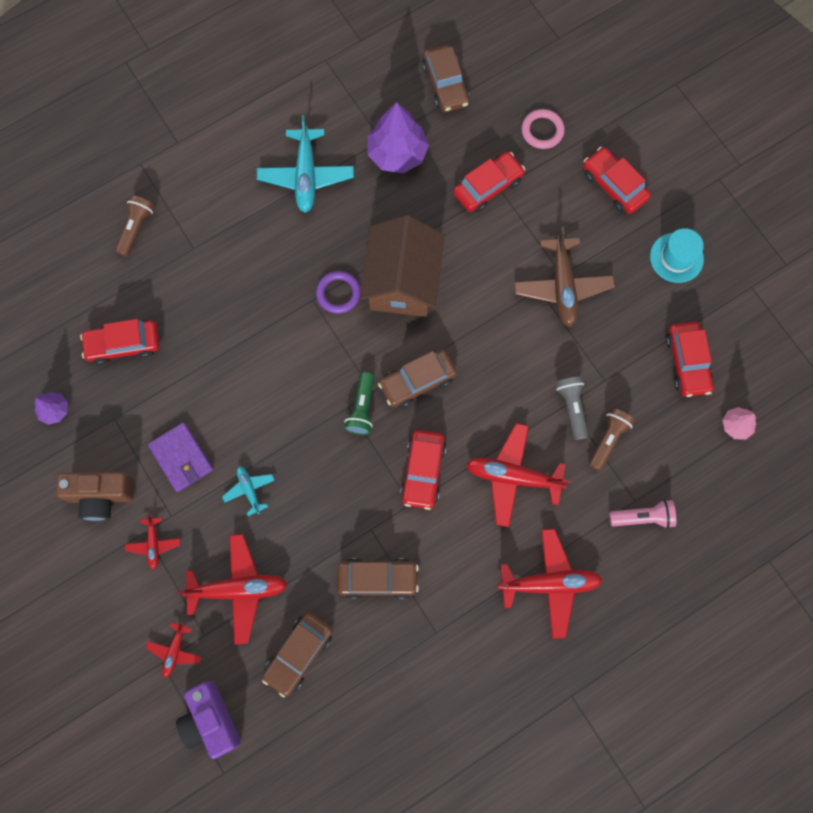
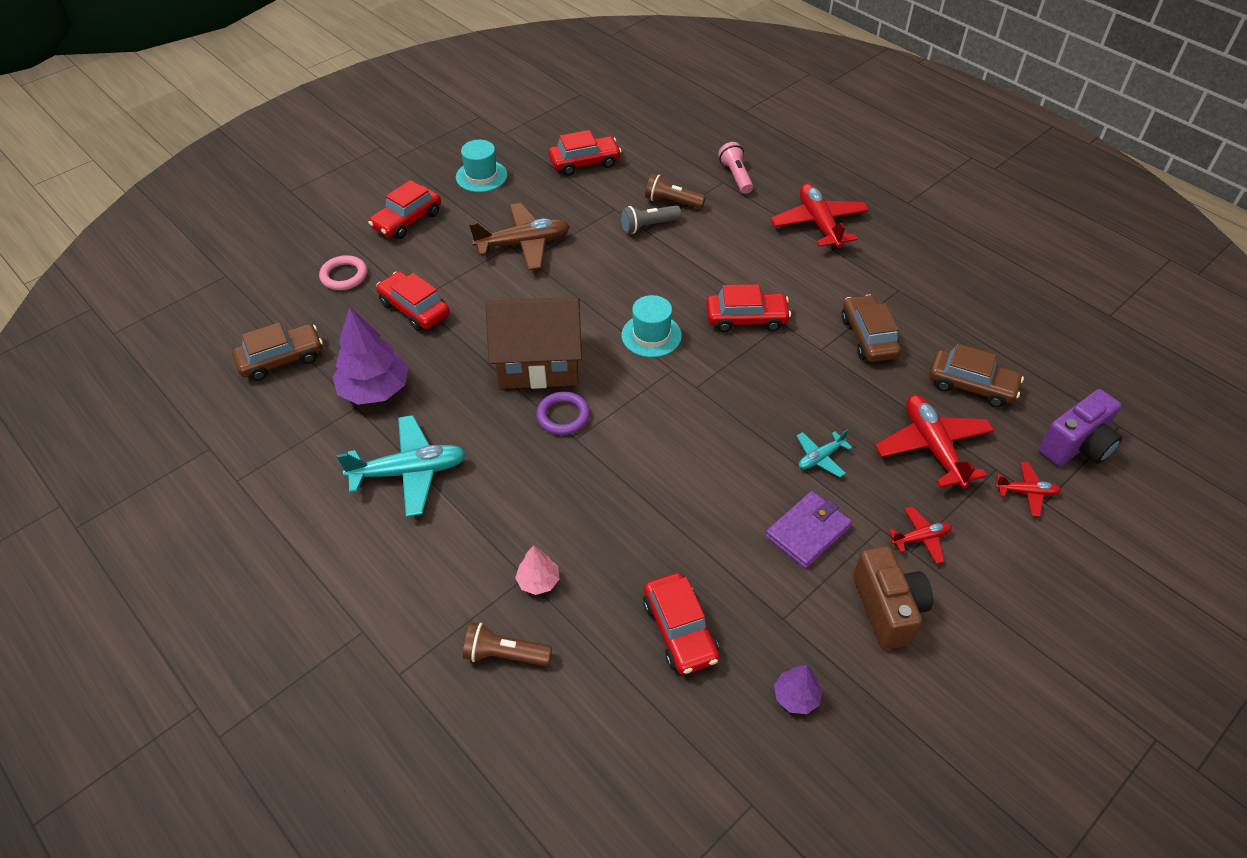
camera: 100 degrees left, 25 degrees down
(362, 408) = (694, 375): green flashlight -> none
(417, 381) = (651, 335): brown car -> turquoise hat
(513, 476) = (728, 256): red plane -> none
(736, 425) = (636, 133): pink tree -> pink tree (538, 581)

